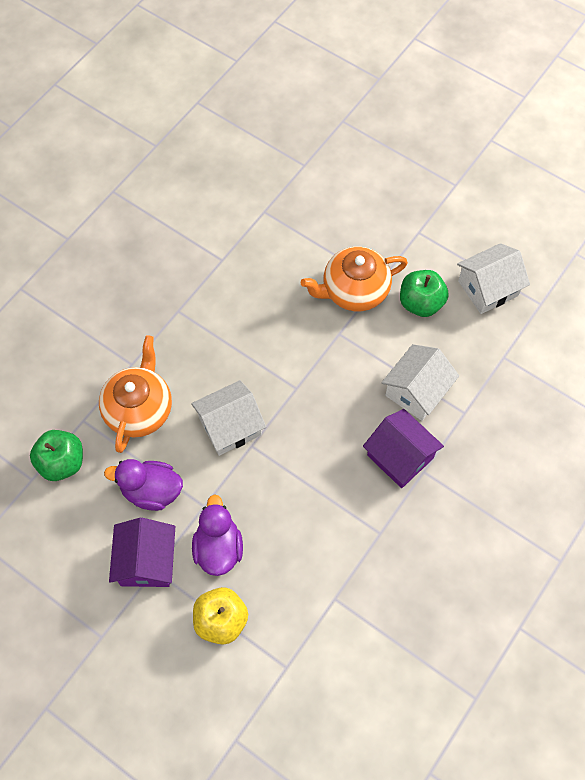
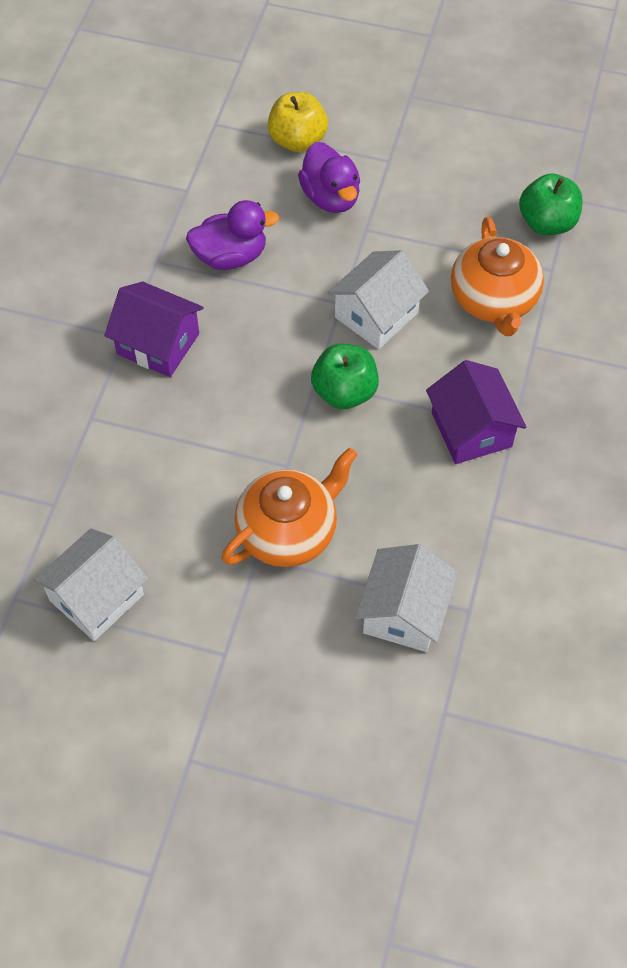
camera: 160 degrees right, 5 degrees down
(146, 561) = (400, 165): purple house -> purple house (471, 429)
(151, 491) = (431, 226): purple duck -> purple duck (230, 256)
(416, 391) = (159, 425): white house -> white house (404, 612)
(421, 303) = (188, 543): green apple -> green apple (344, 392)

